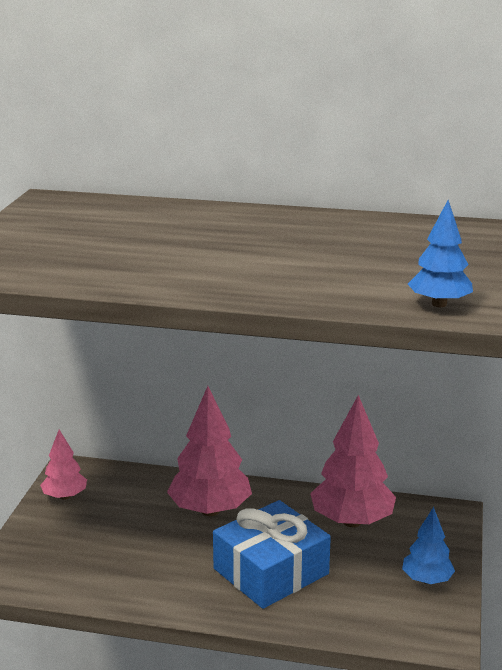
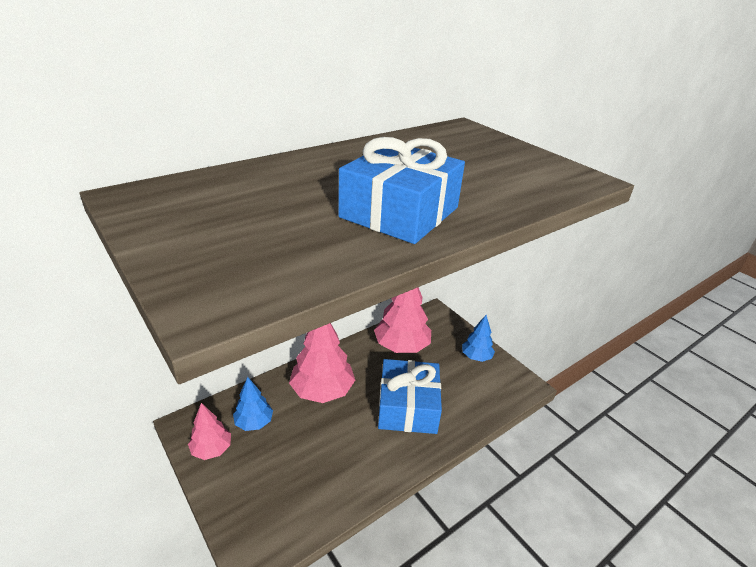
camera: 50 degrees left, 10 degrees up
(198, 268) = (399, 212): none -> blue gift
(439, 304) = (568, 181): blue tree -> blue tree (254, 422)

